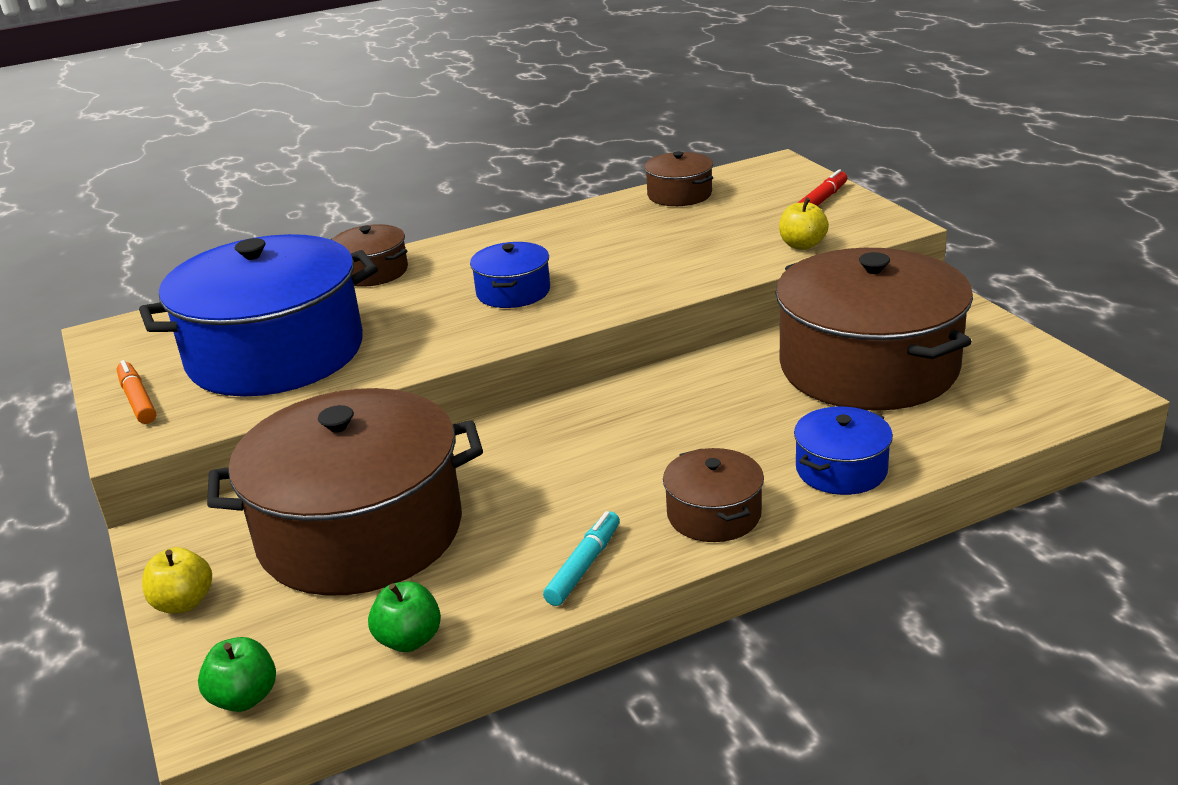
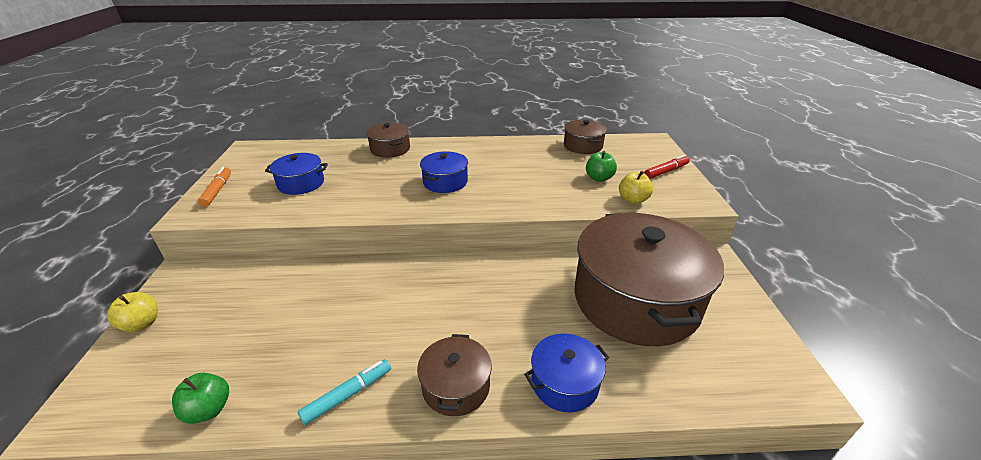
camera: 20 degrees right, 5 degrees up
(244, 698) = (94, 413): green apple -> green apple (599, 178)
(275, 353) = (301, 183): blue pot -> blue pot, size x0.45
(360, 531) = (262, 310): brown pot -> none

